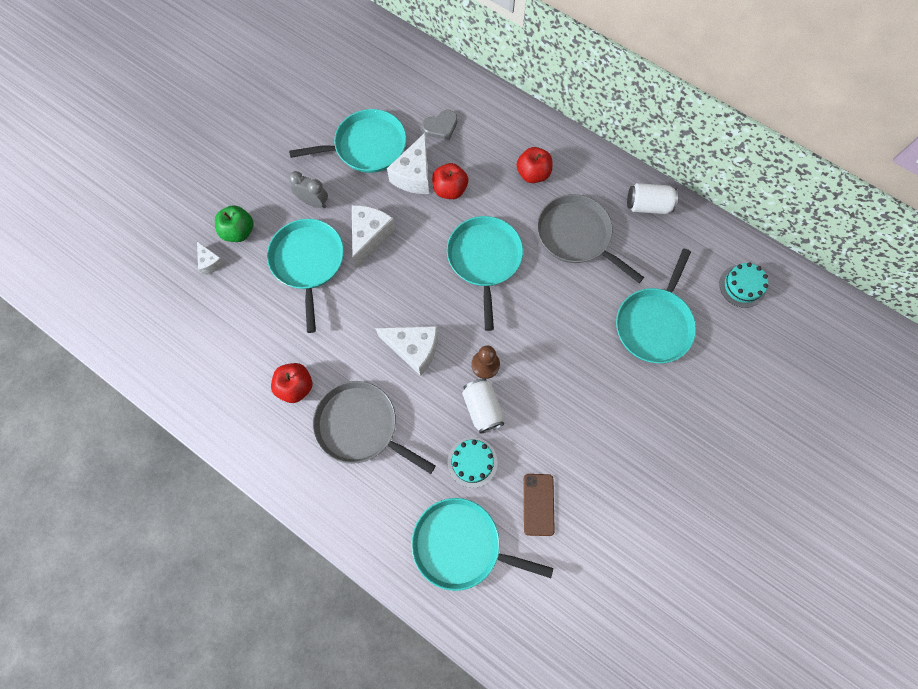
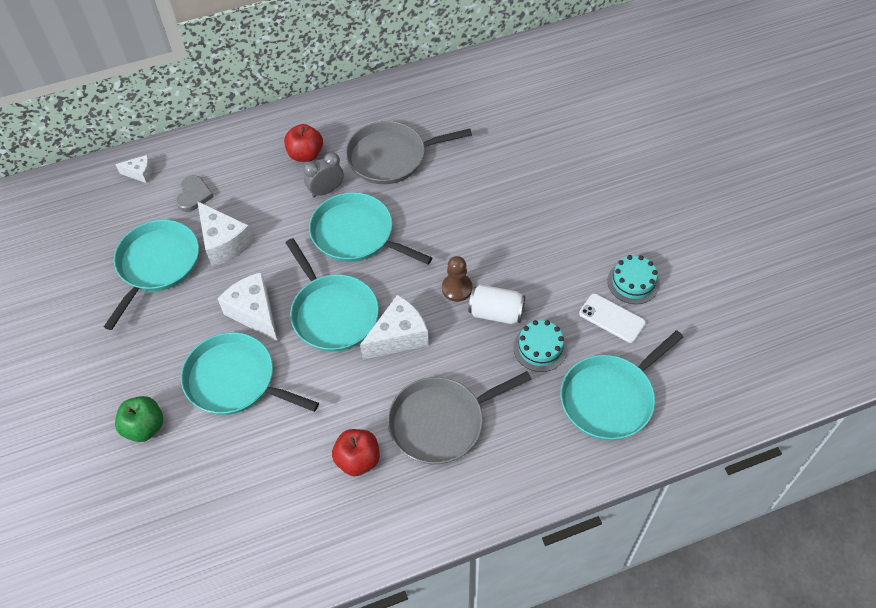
camera: 55 degrees left, 15 degrees down
(210, 262) = (155, 473): white cheese -> white cheese (140, 173)
(314, 202) = (174, 341): grey clock -> grey clock (326, 190)
(450, 190) = (264, 223): red apple -> none
(538, 504) = (612, 318): brown phone -> white phone
(647, 205) = (405, 95): white can -> none
(654, 324) = (512, 150): turquoise pan -> turquoise pan (333, 313)
(742, 286) = (524, 78): turquoise cake -> turquoise cake (633, 282)

